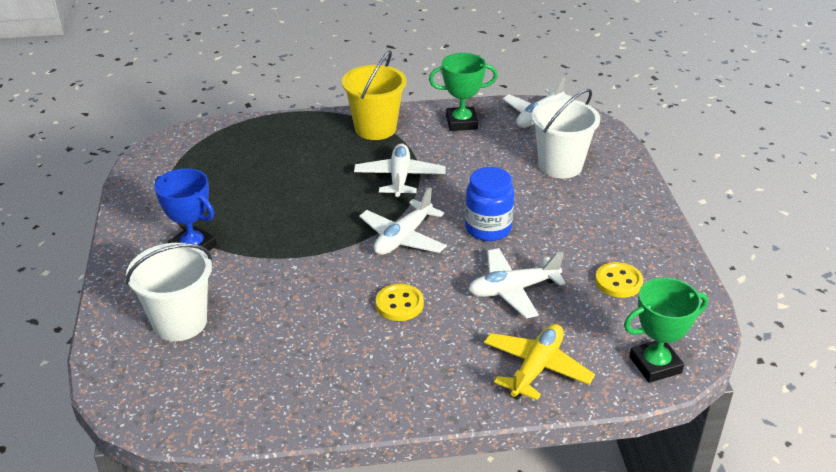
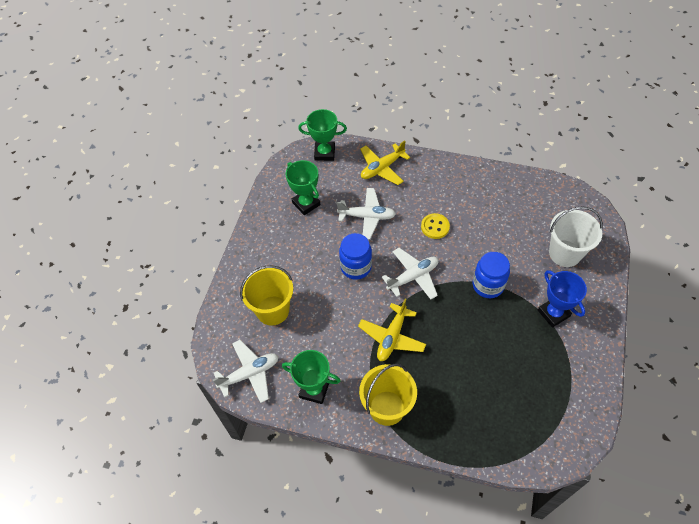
camera: 155 degrees left, 20 degrees up
(293, 254) = (488, 285): none -> blue jar
(399, 178) = (392, 337): white plane -> yellow plane
(560, 165) = (272, 310): white bucket -> yellow bucket
(618, 282) = (306, 204): yellow button -> green trophy

